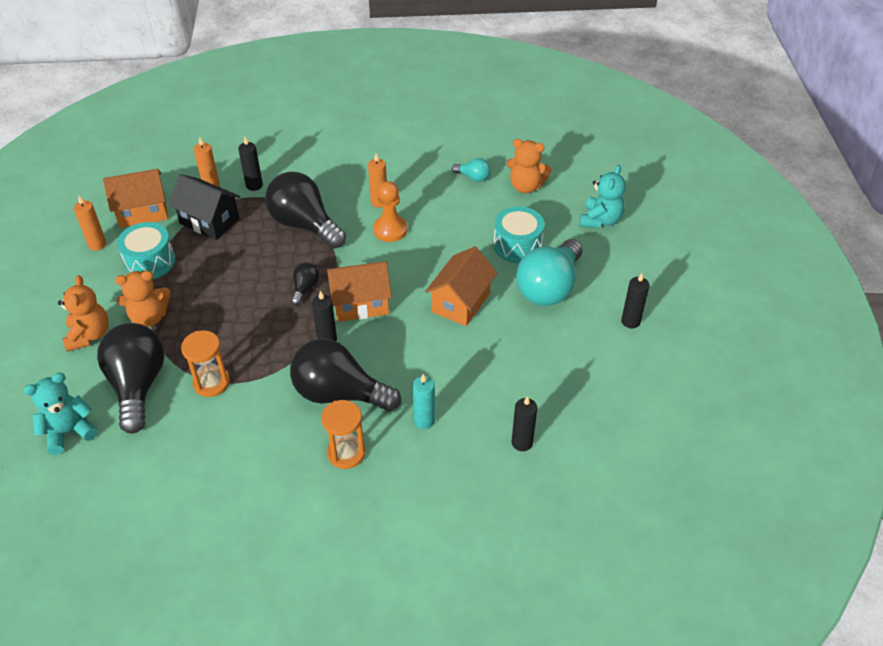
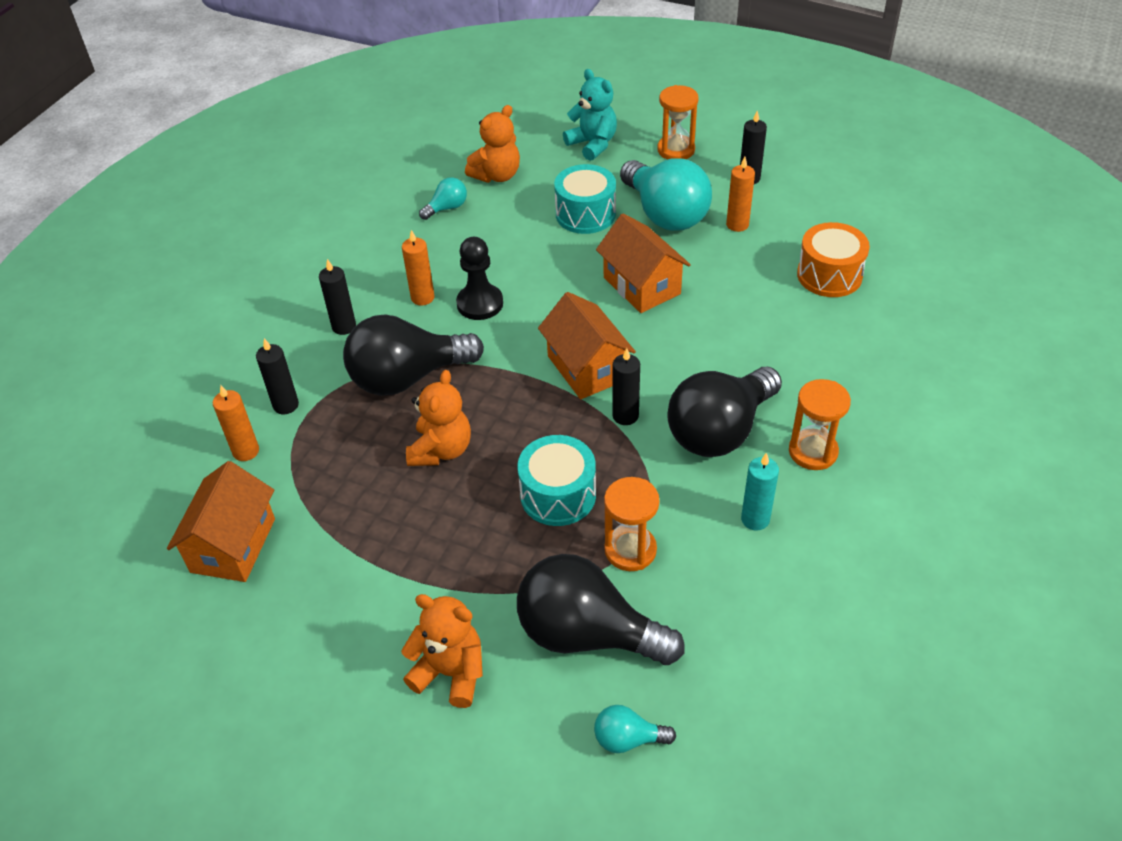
camera: 60 degrees left, 0 degrees up
(69, 432) = (628, 739): turquoise teddy bear -> turquoise light bulb
(97, 244) = (259, 619): orange candle -> orange candle (737, 225)
(149, 317) = (463, 589): orange teddy bear -> orange teddy bear (441, 450)
(150, 262) = (350, 562): turquoise drum -> turquoise drum (558, 495)
(209, 221) = (319, 472): black house -> none
(305, 288) = (524, 410): black light bulb -> none
(360, 304) = (586, 368): orange house -> orange house turned 45 degrees counterclockwise
(390, 230) = (480, 303): orange pawn -> black pawn
(424, 421) = (799, 372): turquoise candle -> turquoise candle (755, 519)
(522, 442) = (867, 309): black candle -> black candle (344, 326)
(546, 407) = (829, 275): none -> orange drum
(631, 267) = (676, 150): none -> orange hourglass

